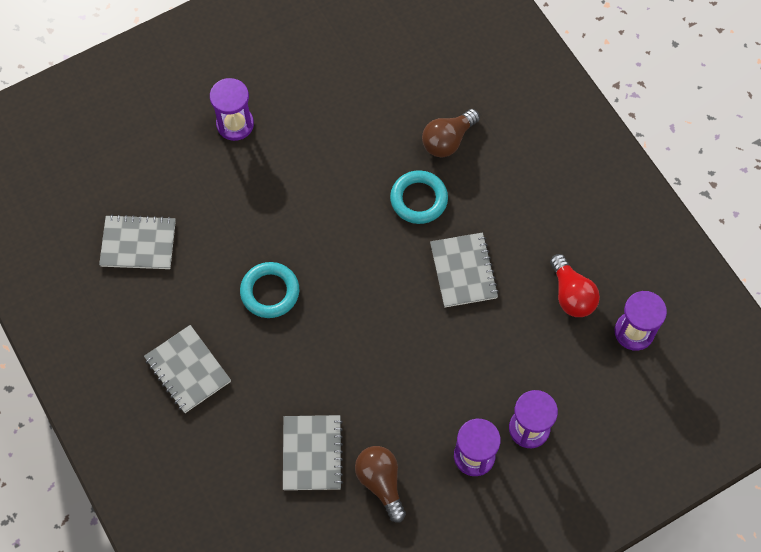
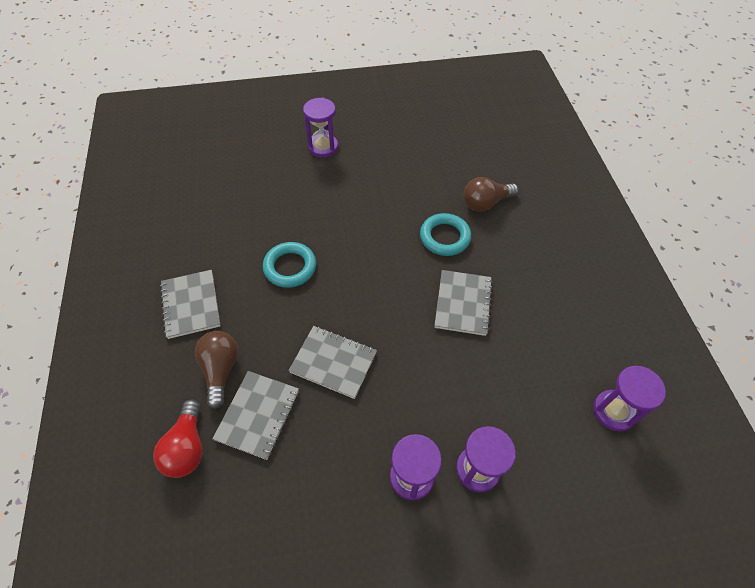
camera: 20 degrees right, 10 degrees down
(138, 243) = (208, 201): grey notebook -> grey notebook (333, 362)
(381, 482) = (309, 468): brown light bulb -> brown light bulb (220, 370)
(571, 294) = (558, 356): red light bulb -> red light bulb (187, 447)

